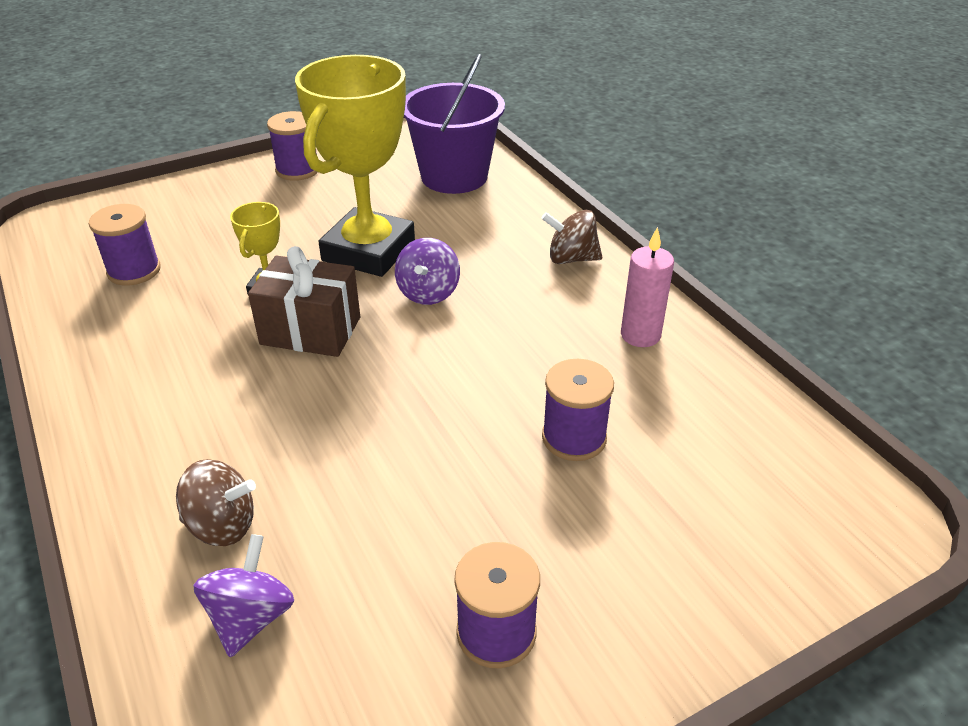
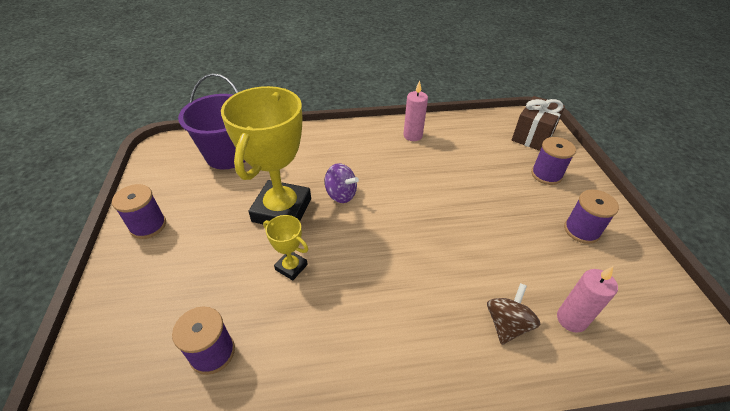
camera: 70 degrees left, 5 degrees up
(251, 617) = (571, 319): purple spinning top -> pink candle
(310, 331) = (349, 254): brown gift -> brown gift (533, 136)
(369, 251) = (282, 210): yellow trophy -> yellow trophy turned 60 degrees clockwise
(571, 258) = (342, 137): brown spinning top -> none
(574, 438) = (474, 175): purple spool -> purple spool (546, 175)

